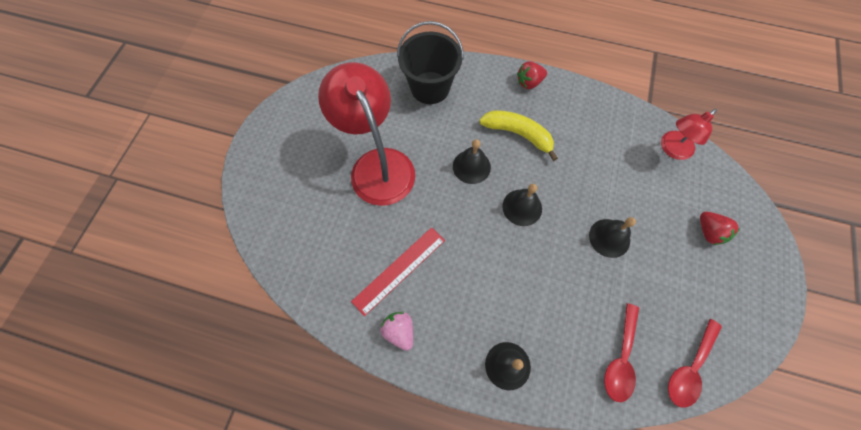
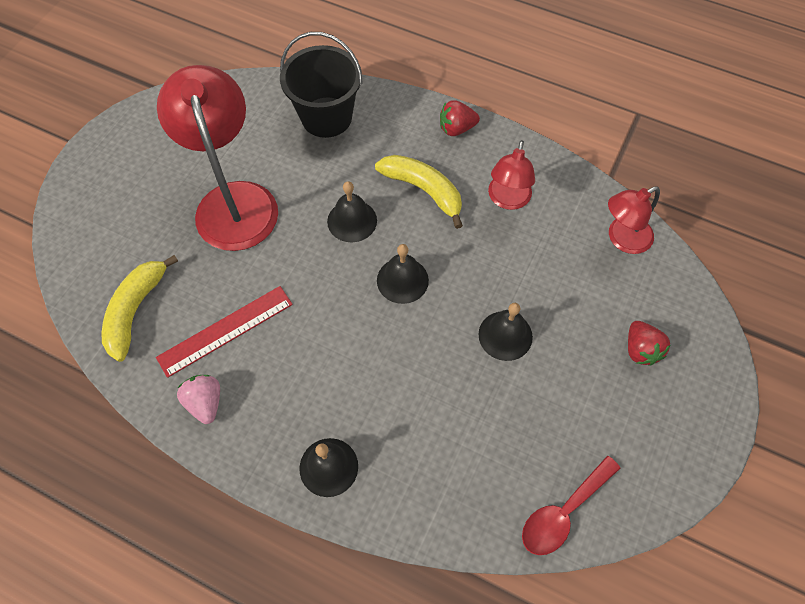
camera: 10 degrees right, 5 degrees down
(325, 266) = (135, 311): none -> yellow banana
(581, 132) = (507, 200): none -> red lamp
(620, 358) = (476, 484): red spoon -> none

